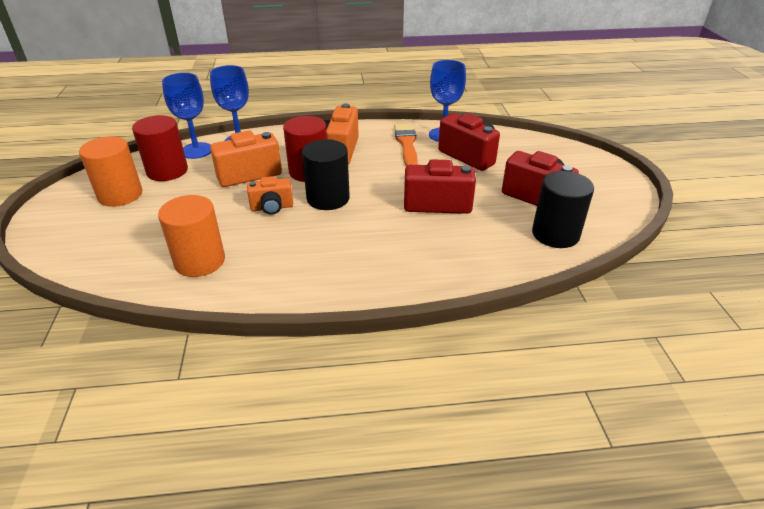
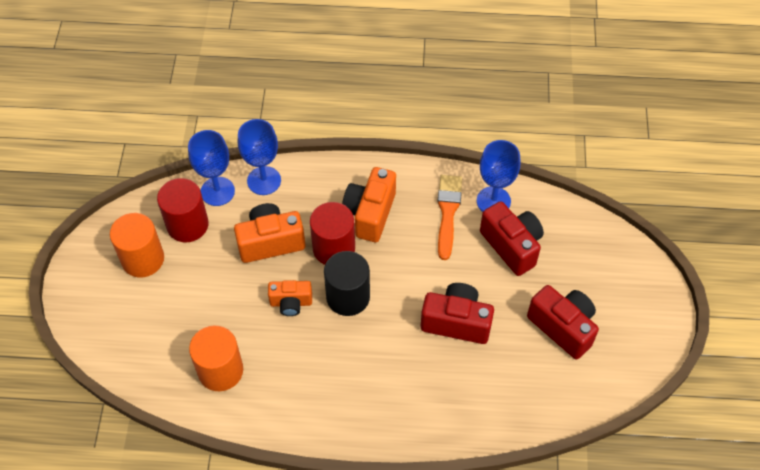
camera: 10 degrees right, 20 degrees up
(555, 234) = (560, 387): black cylinder -> none

